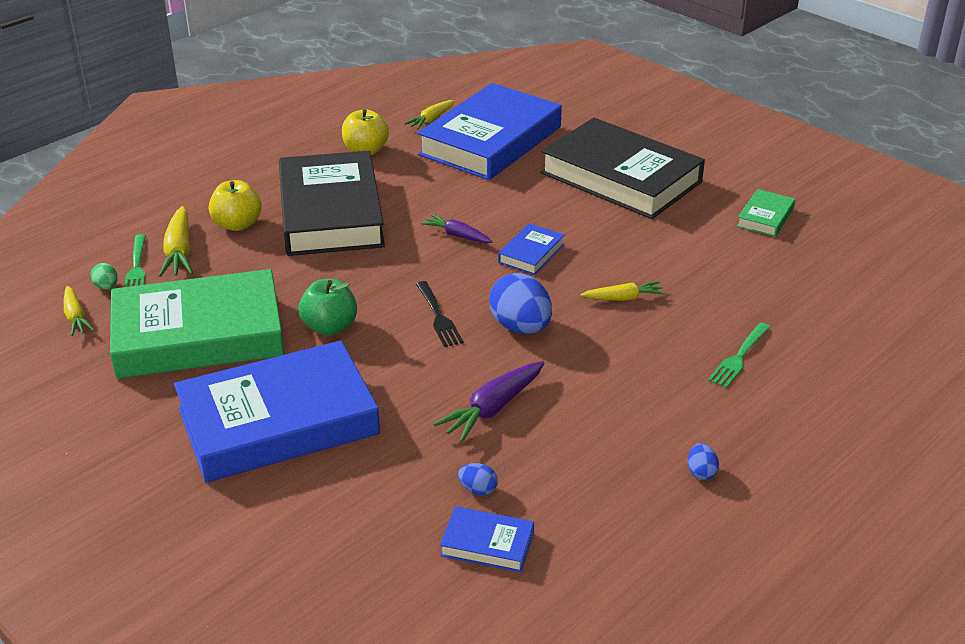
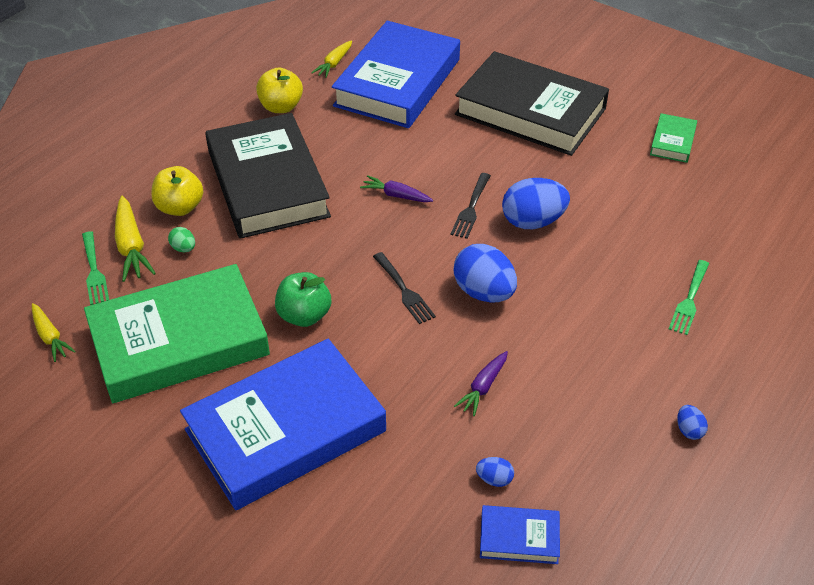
camera: 10 degrees left, 10 degrees up
(106, 287) = (70, 297): green egg -> green egg (183, 248)
(493, 408) = (483, 387): purple carrot -> purple carrot, size x0.65
(531, 253) = (471, 208): blue book -> black fork
(592, 272) = (533, 221): none -> blue egg
(623, 298) = (569, 248): yellow carrot -> none

